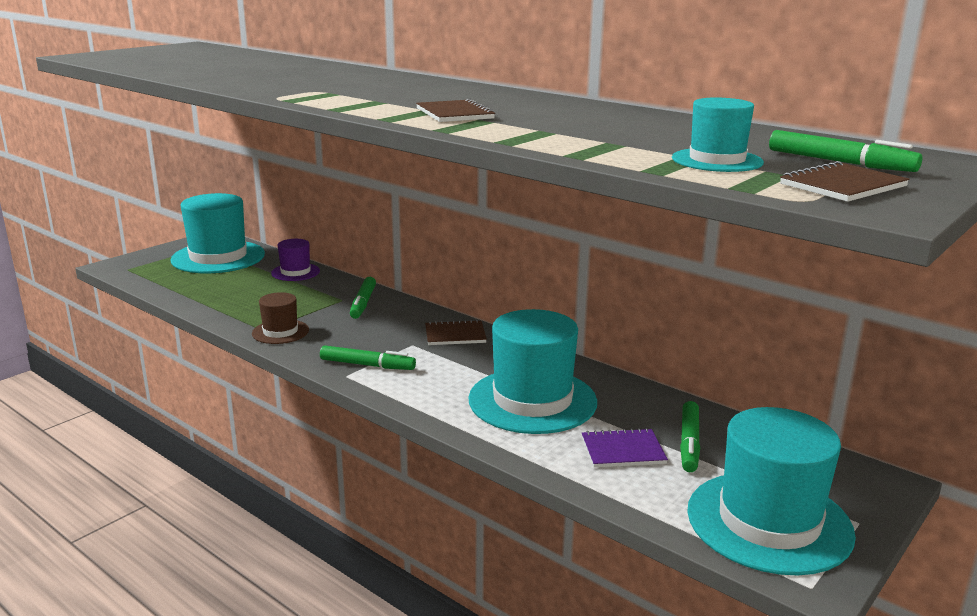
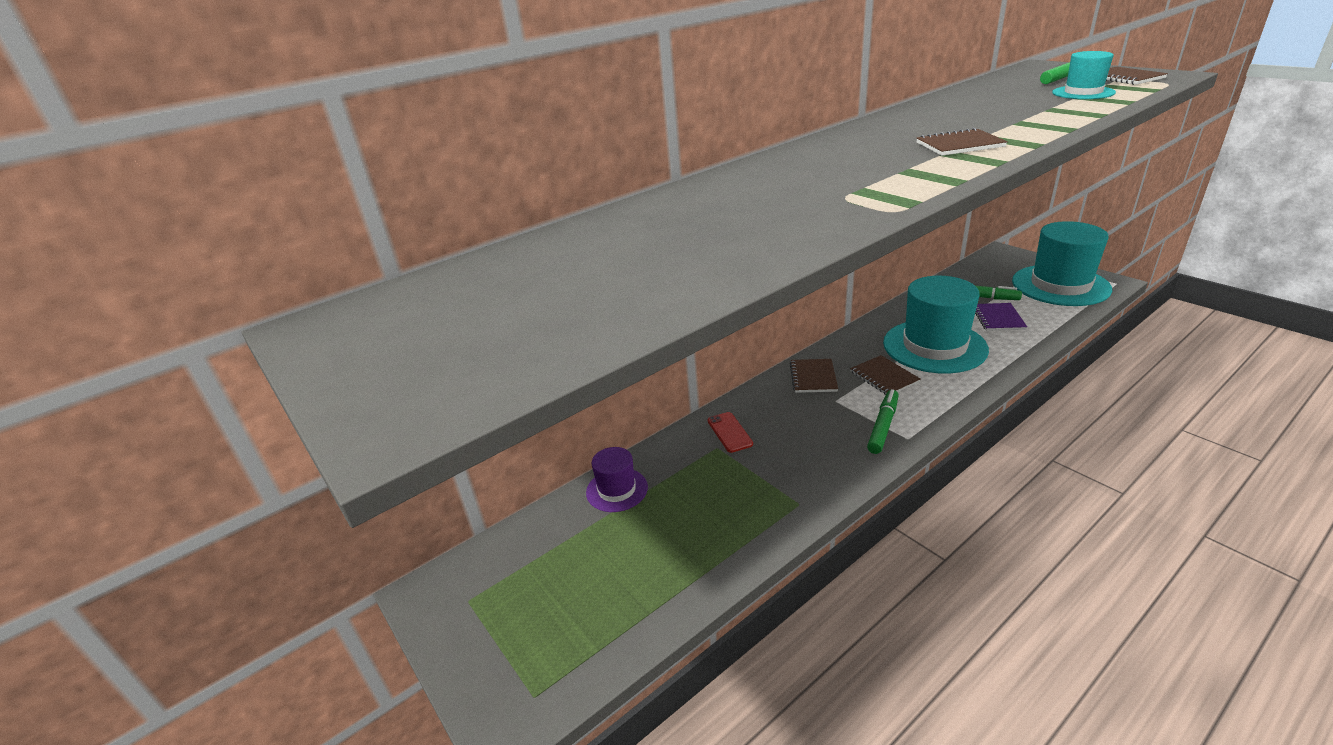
camera: 75 degrees left, 10 degrees up
(218, 257) = (525, 576): turquoise hat -> none
(280, 332) = (804, 490): brown hat -> none
(363, 303) = (729, 432): green marker -> red phone
(458, 369) = (884, 377): none -> brown notebook

